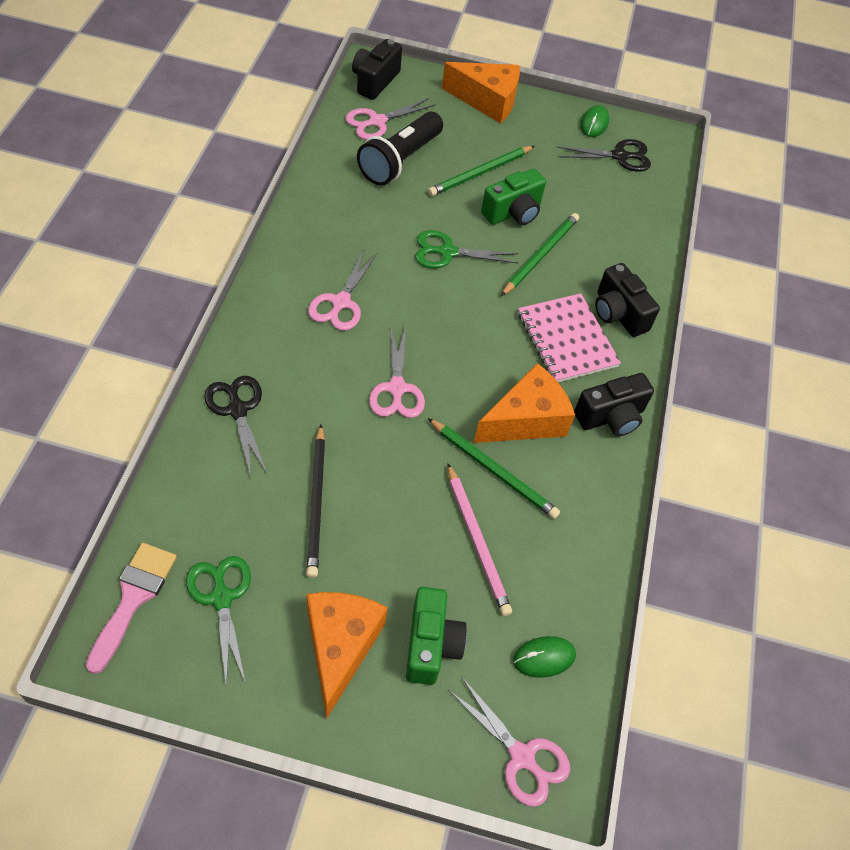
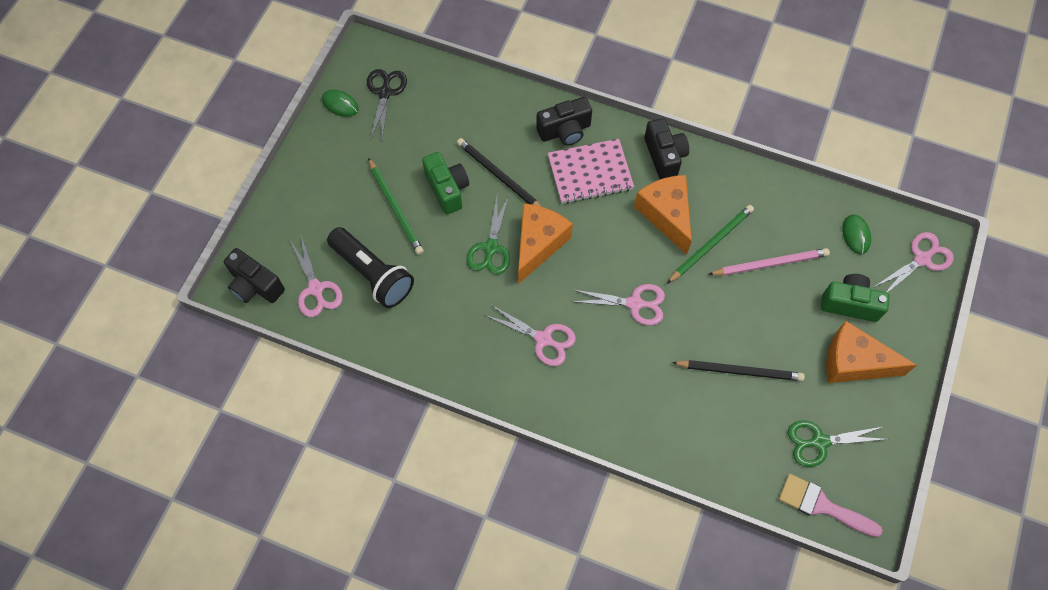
camera: 75 degrees left, 10 degrees up
(237, 410) = (654, 427): black scissors -> none
(487, 101) = (298, 188): orange cheese -> orange cheese (538, 244)
(540, 255) = (499, 176): green pencil -> black pencil

